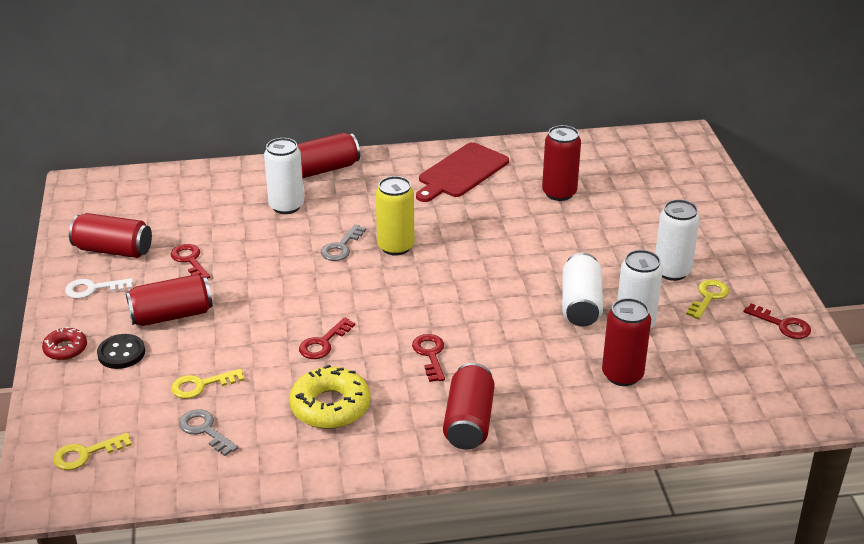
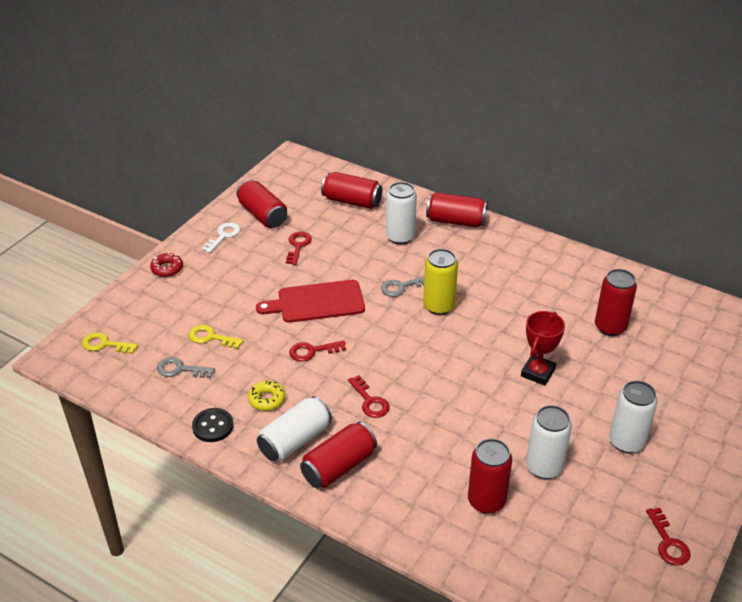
camera: 40 degrees right, 5 degrees up
(93, 289) = (223, 236): white key -> white key turned 90 degrees clockwise
(121, 353) = (192, 289): black button -> black button (213, 426)
(171, 315) = (246, 279): red can -> red can (352, 201)
(205, 430) = (180, 369): grey key -> grey key turned 75 degrees counterclockwise
(330, 406) = (267, 399): yellow donut -> yellow donut, size x0.57
(430, 355) = (370, 401): red key -> red key turned 120 degrees clockwise
(461, 172) = (552, 272): red cutting board -> red cutting board (316, 302)
(544, 256) = (537, 373): none -> red trophy
(581, 305) = (520, 427): white can -> white can (295, 440)
(708, 297) = (631, 481): yellow key -> none

